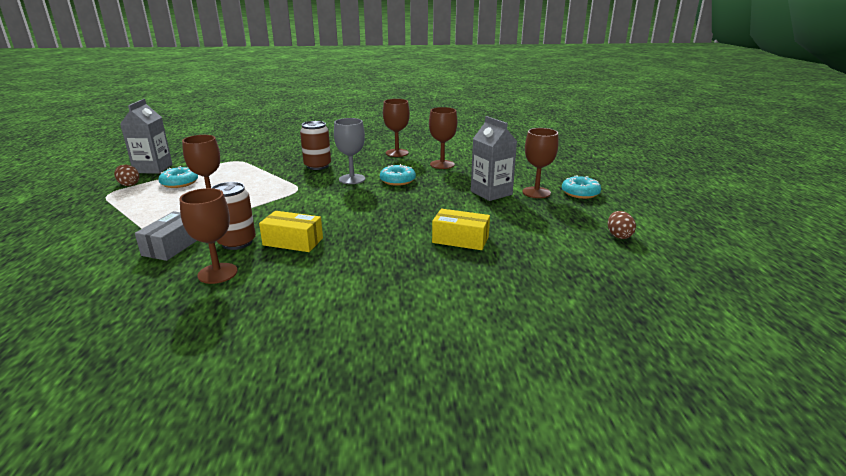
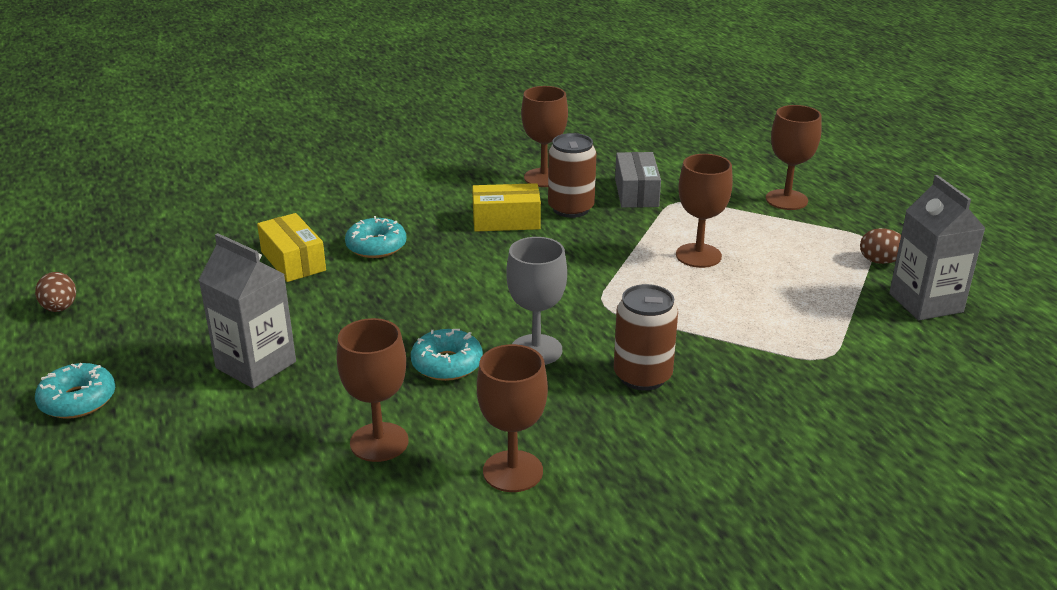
camera: 160 degrees right, 5 degrees up
(179, 183) = (813, 280): turquoise donut -> turquoise donut (376, 246)
(460, 240) = (293, 261): yellow box -> yellow box turned 60 degrees clockwise
(536, 192) = (167, 384): brown goblet -> brown goblet (786, 200)

